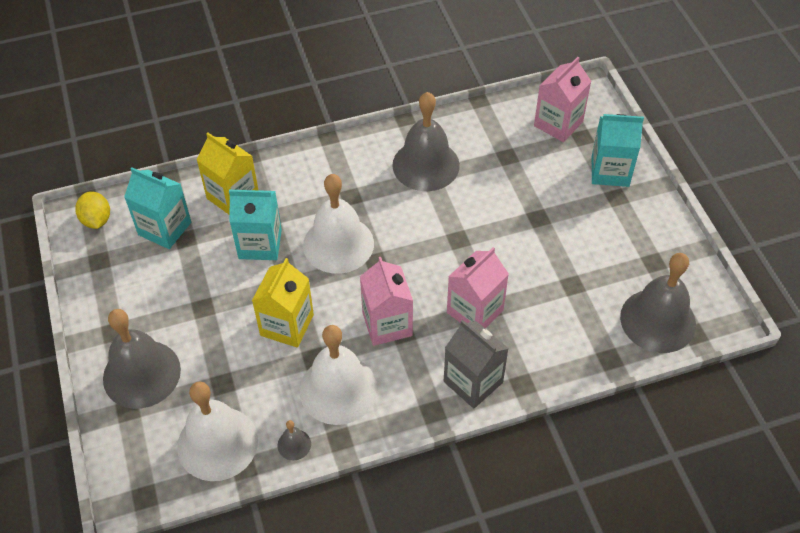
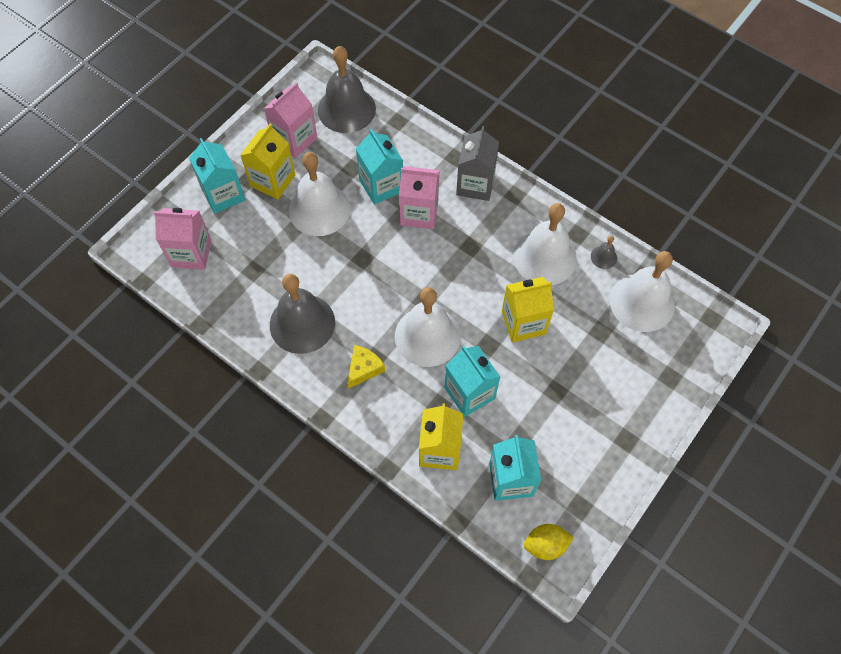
camera: 125 degrees left, 10 degrees up
(96, 220) = (545, 545): yellow lemon -> yellow lemon turned 45 degrees clockwise
(141, 374) = (639, 390): grey bell -> none
(347, 184) = (364, 369): none -> yellow cheese
(387, 324) = (471, 259): pink carton -> pink carton (294, 139)
(532, 297) = (381, 186): none -> turquoise carton
(540, 234) = (319, 209): none -> white bell
(601, 214) = (272, 180): none -> yellow carton

